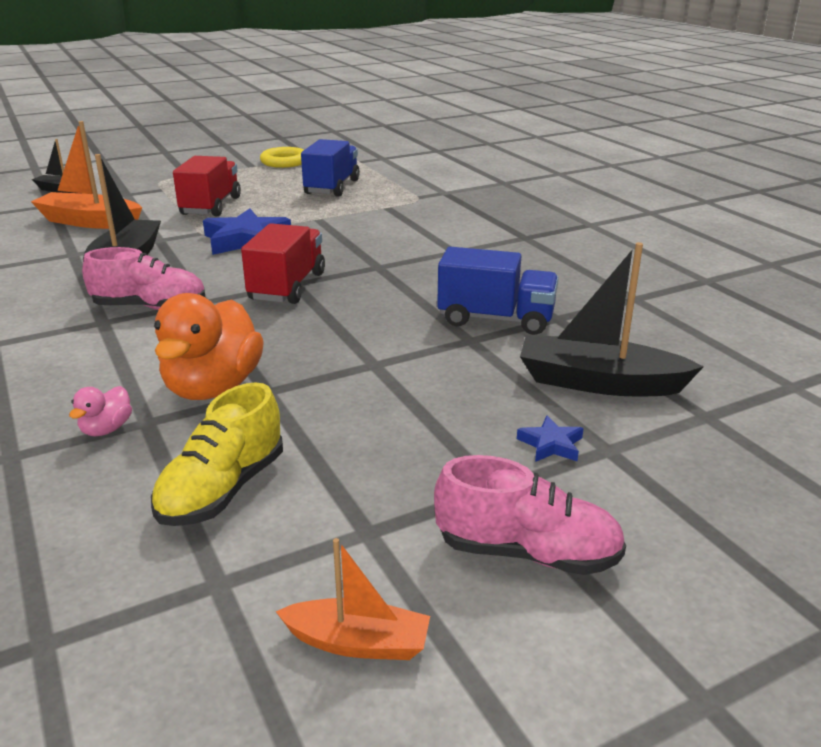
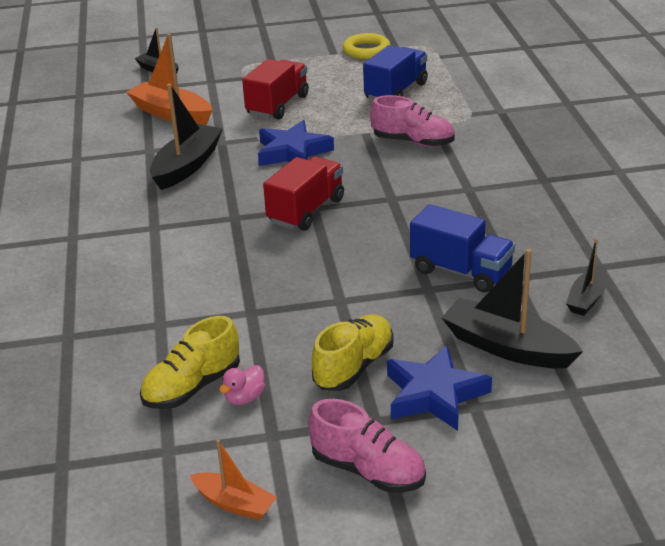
camera: 20 degrees right, 5 degrees up
(106, 429) = (132, 326): pink duck -> pink duck (245, 398)
(150, 307) = (192, 218): pink shoe -> pink shoe (413, 142)
(213, 387) = (214, 302): orange duck -> none
(432, 430) = (354, 367): none -> yellow shoe
(551, 444) = (434, 394): blue star -> blue star, size x2.11
(647, 326) = (587, 299): none -> black boat

